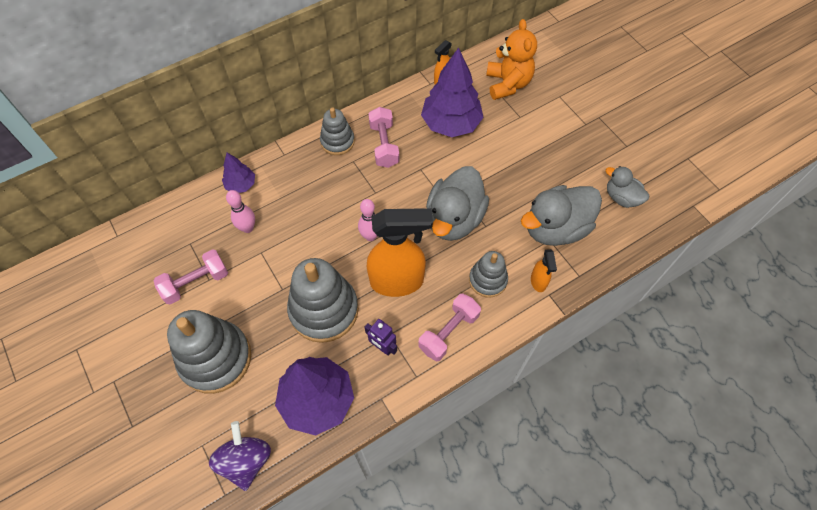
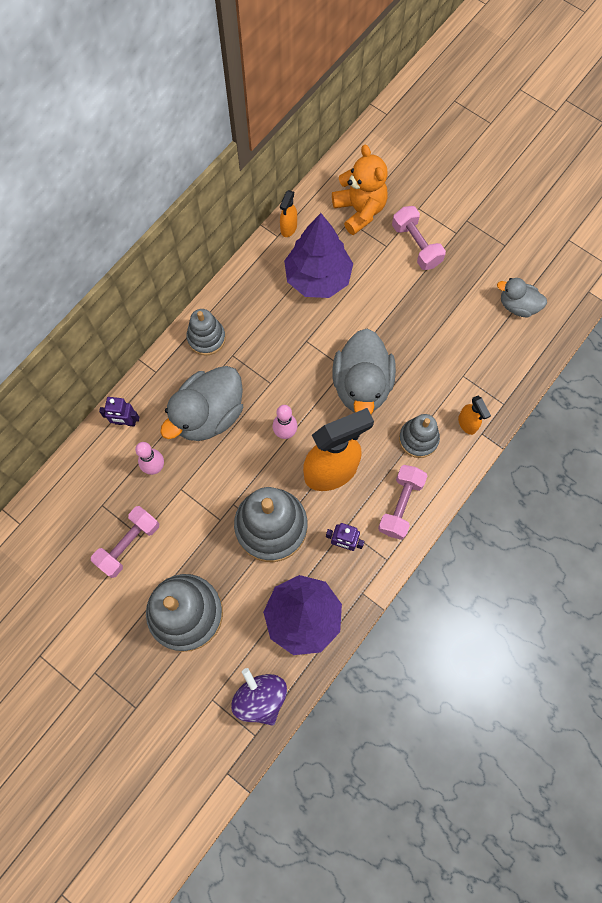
camera: 20 degrees left, 10 degrees up
(241, 185) = (125, 422): purple tree -> purple robot
(384, 145) = (257, 326): pink dumbbell -> pink dumbbell (416, 245)
(555, 228) = (464, 361): grey duck -> grey duck (208, 415)

